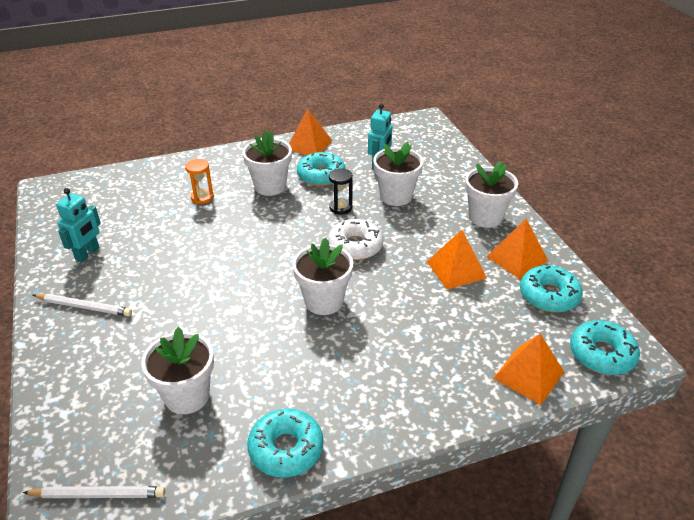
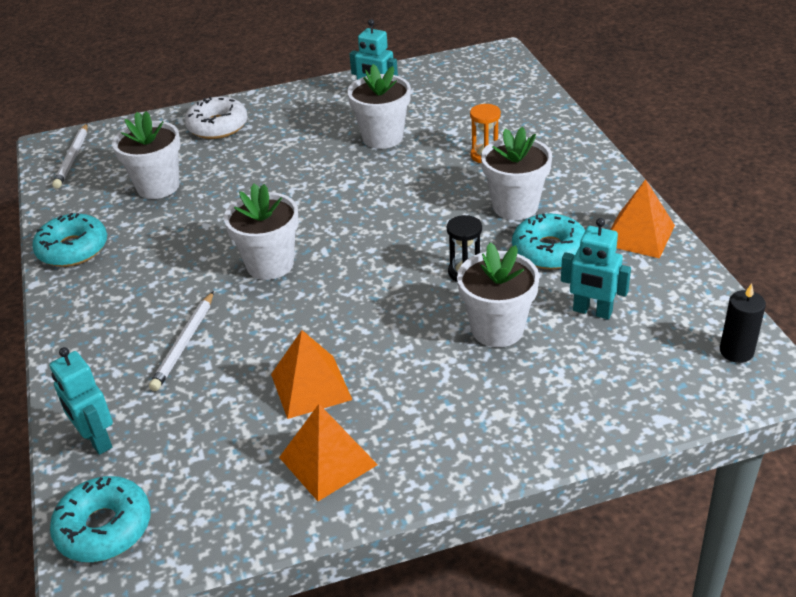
camera: 95 degrees right, 0 degrees up
(84, 307) = (293, 113): white pencil -> white pencil (184, 343)
(355, 246) = (374, 288): white donut -> white donut (217, 126)
(409, 126) = (736, 351): none -> black candle
(485, 217) = (440, 433): white flower pot -> white flower pot (382, 137)
(528, 375) = (96, 440): orange pyramid -> turquoise robot
(549, 295) = (236, 487): turquoise donut -> none

